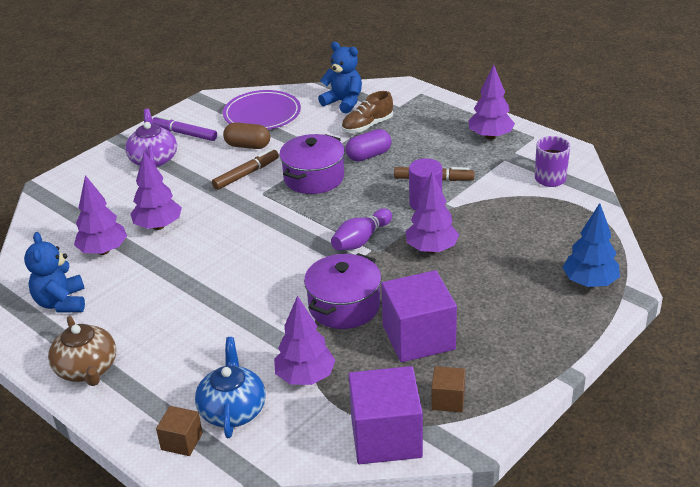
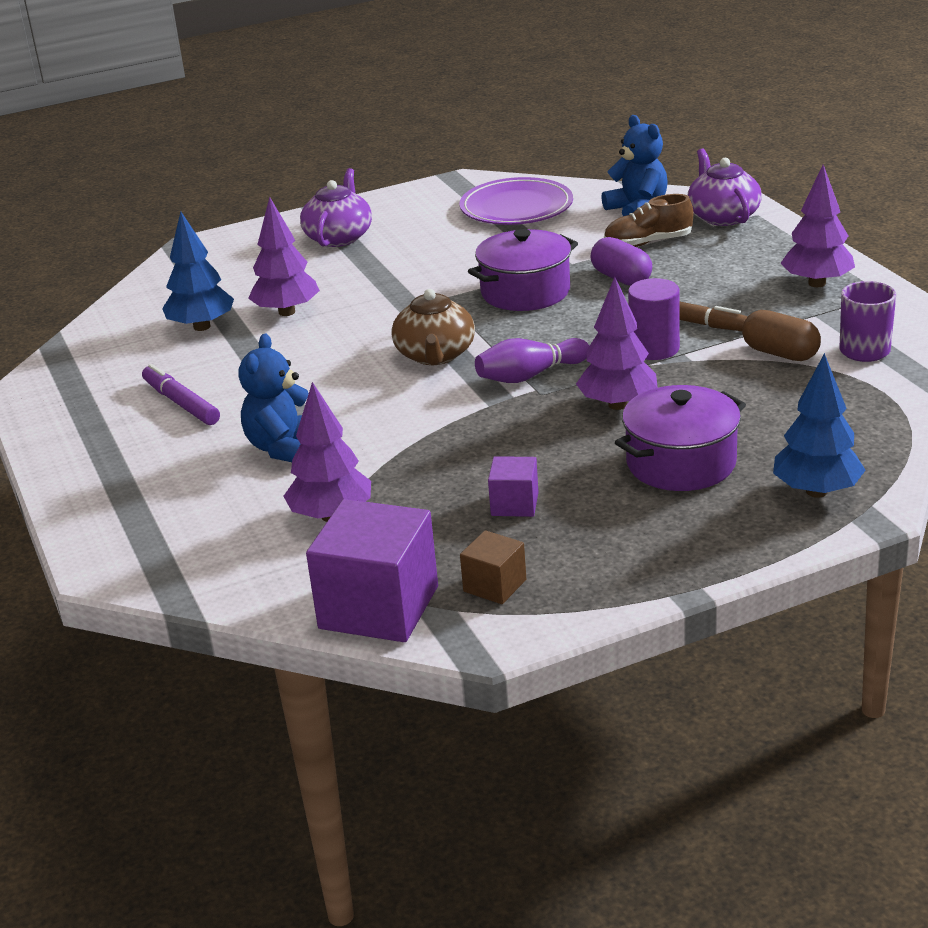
camera: 25 degrees right, 5 degrees down
(61, 303) = (112, 372): blue teddy bear -> blue teddy bear (284, 448)
(87, 369) = (85, 448): brown teapot -> brown teapot (435, 355)
(103, 251) = (202, 327): purple tree -> blue tree
(182, 441) = (130, 549): brown cube -> none
(184, 133) = (400, 214): purple marker -> purple marker (181, 403)
(232, 410) = (215, 530): blue teapot -> none
(246, 174) = (440, 273): brown marker -> none
(248, 146) = (468, 241): brown capsule -> brown capsule (780, 353)
(344, 306) = (445, 447): purple pot -> purple pot (681, 463)
(369, 155) = (621, 278): purple capsule -> purple capsule turned 60 degrees clockwise
(400, 98) = (723, 216): none -> purple teapot
(418, 337) = (514, 504): purple cube -> purple cube, size x0.50

